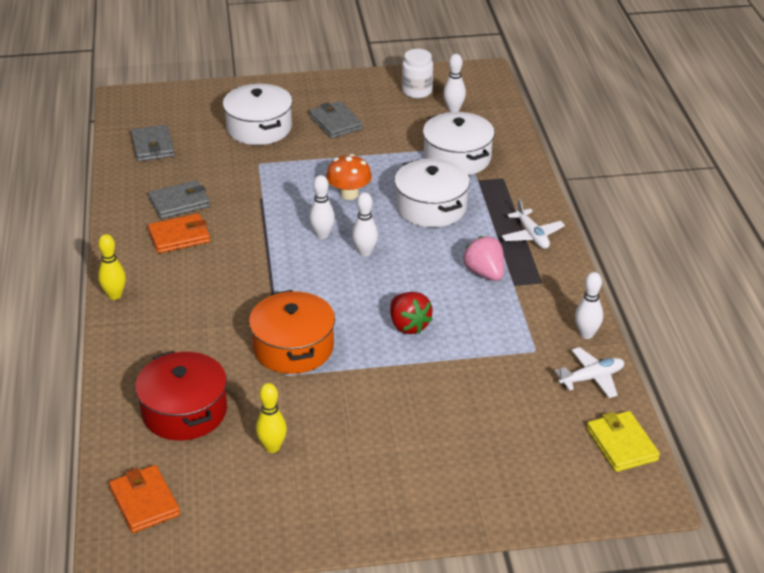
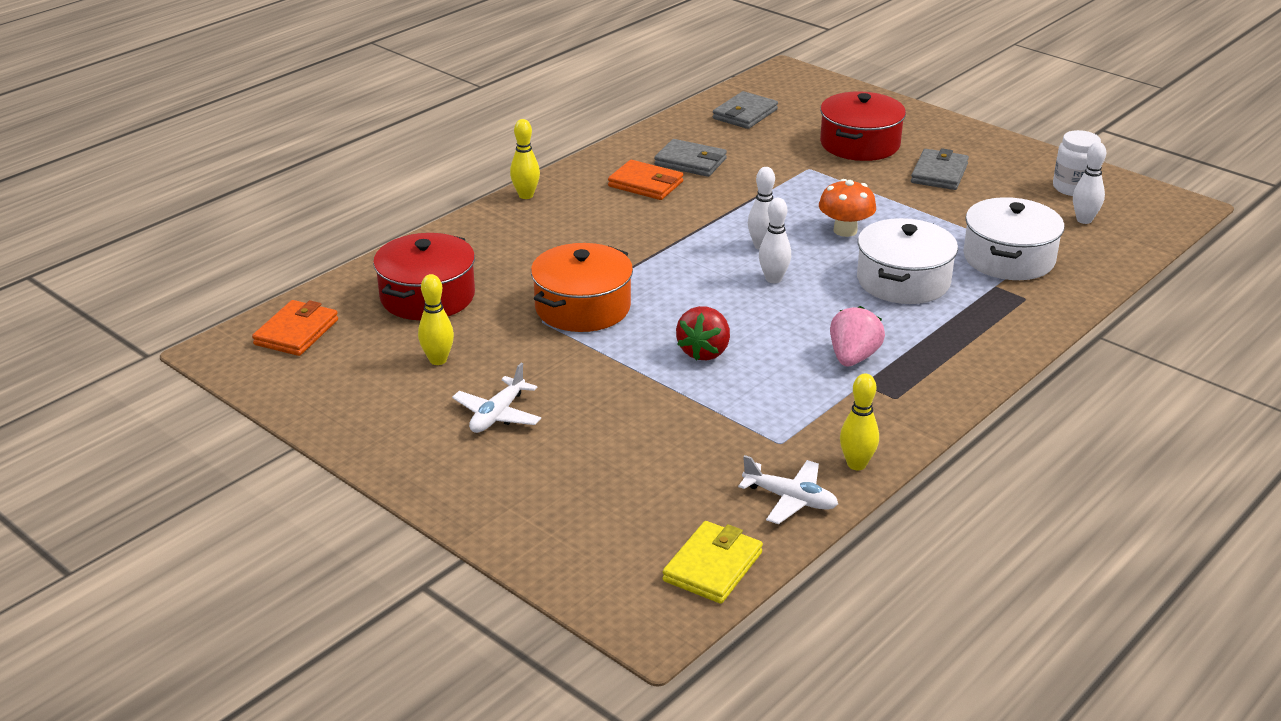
camera: 50 degrees right, 5 degrees down
(259, 128) = (859, 144): white pot -> red pot
(532, 235) = (962, 358): white plane -> white plane (497, 415)
(586, 334) = (856, 464): white bowling pin -> yellow bowling pin

